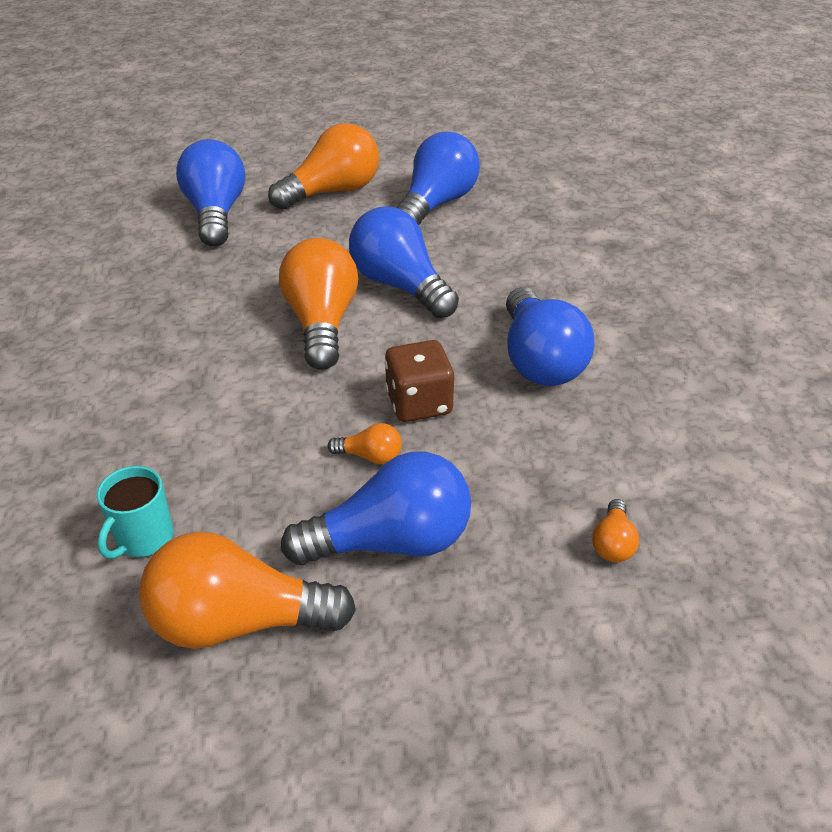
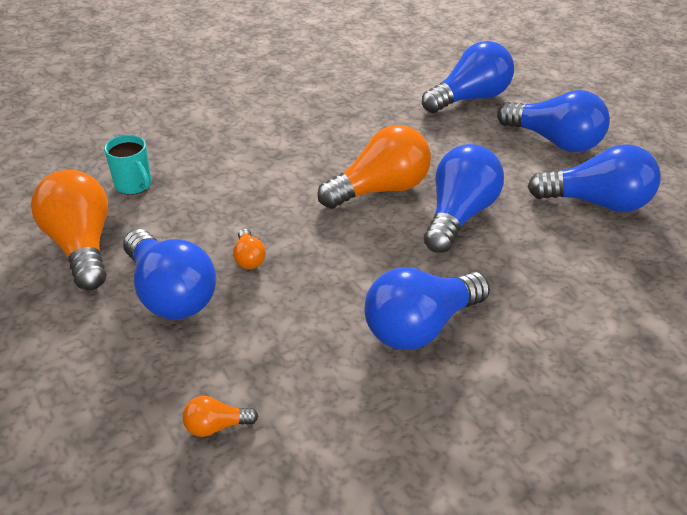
camera: 65 degrees right, 0 degrees up
(143, 538) = (134, 185): turquoise mug -> turquoise mug turned 135 degrees counterclockwise
(333, 191) = (554, 141): orange light bulb -> blue light bulb
(419, 403) = (320, 267): brown dice -> none

